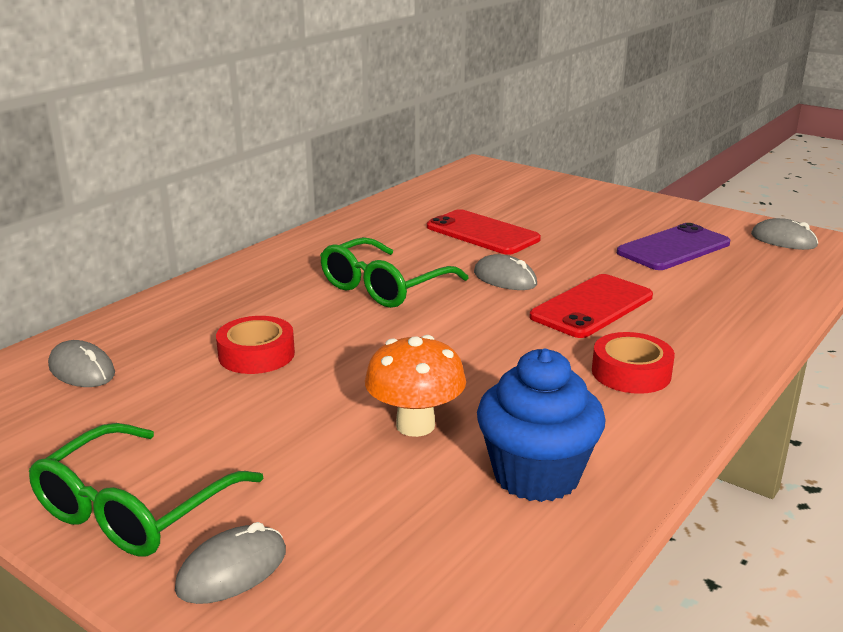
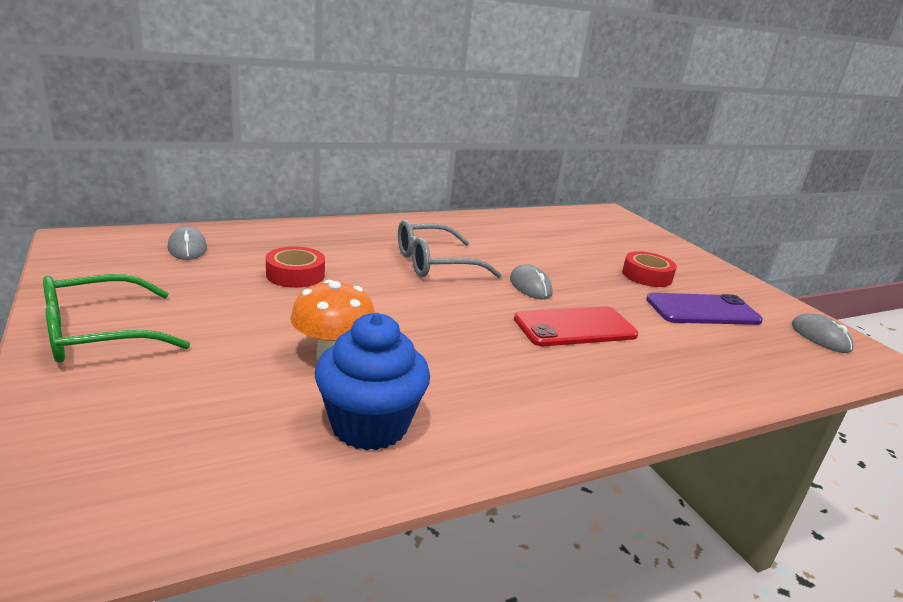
camera: 25 degrees right, 0 degrees up
(232, 570) = (93, 394): grey mouse -> none
(384, 287) = (435, 263): green glasses -> grey glasses
(482, 233) = (553, 253): red phone -> none
(631, 373) = (545, 384): red tape -> red tape (647, 276)

